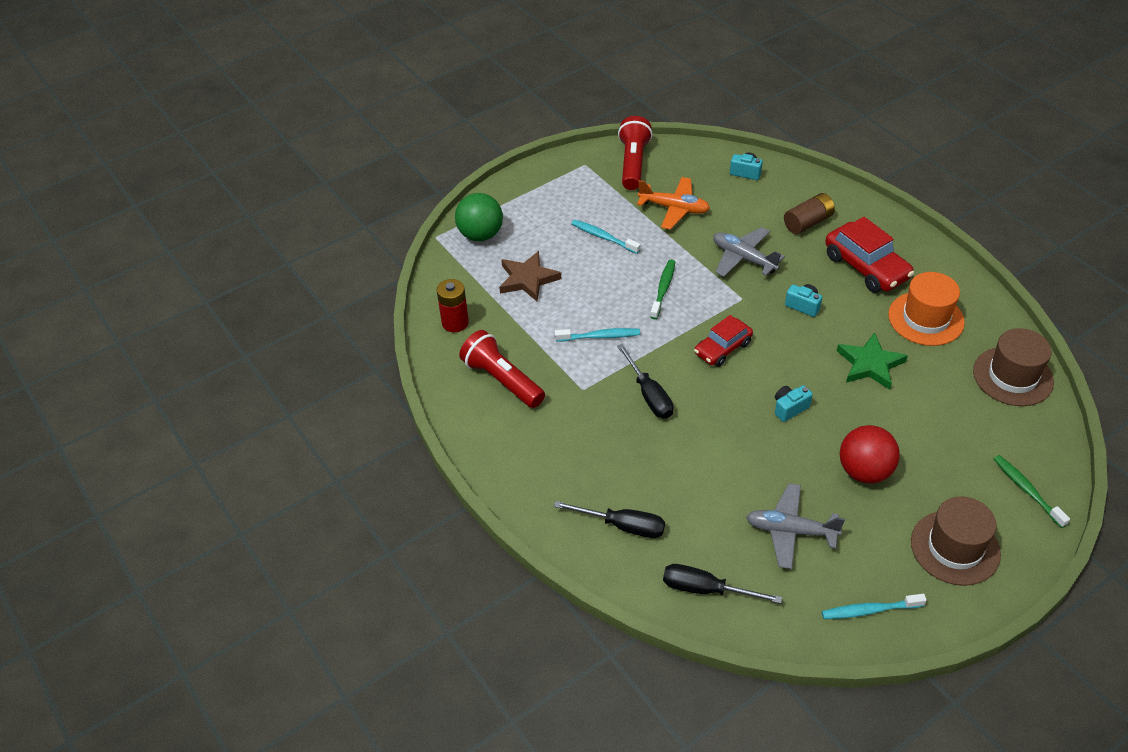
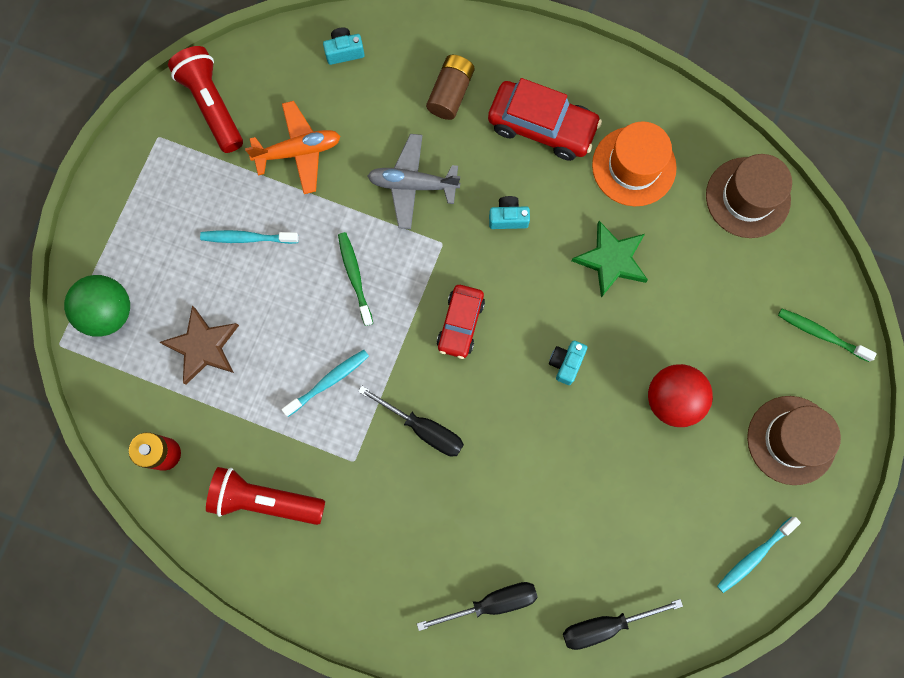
camera: 35 degrees left, 30 degrees up
(790, 531) = (644, 511): grey plane -> none

